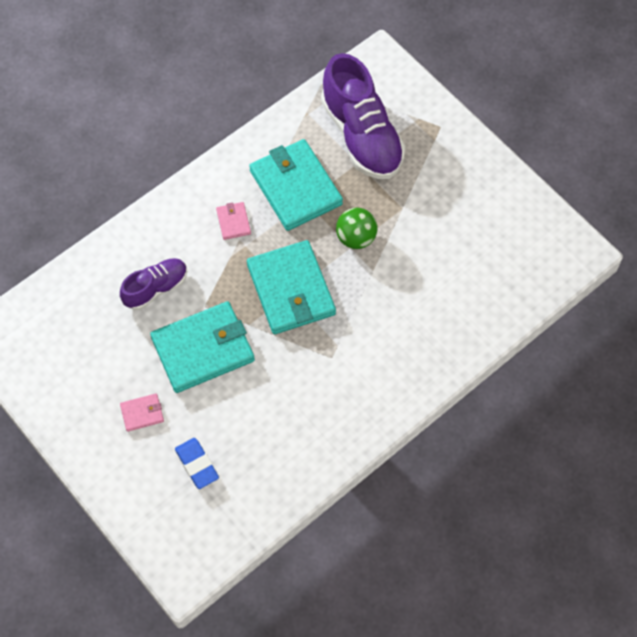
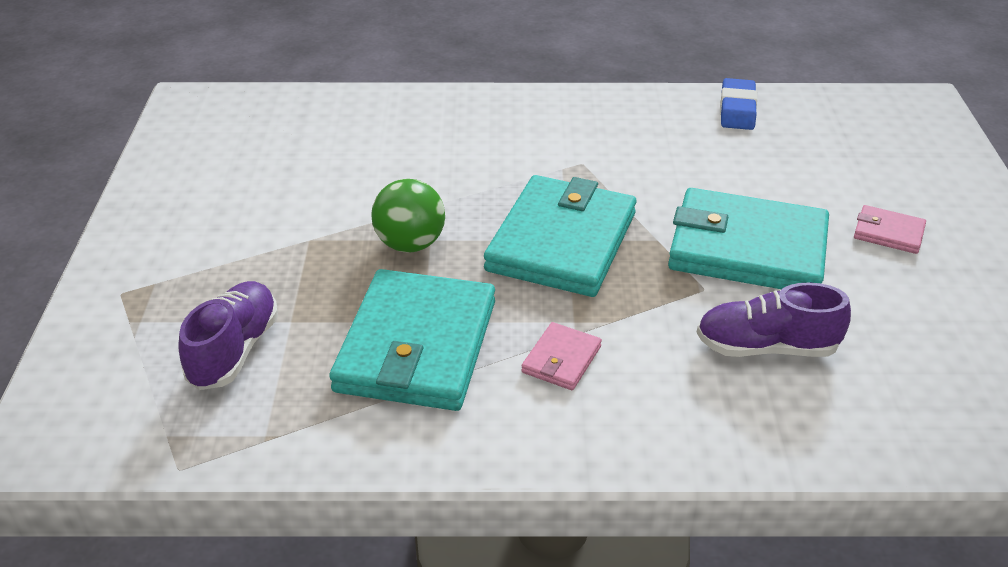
camera: 140 degrees left, 25 degrees down
(197, 464) = (843, 162): blue eraser -> blue eraser (737, 109)
(361, 135) = (234, 350): purple shoe -> purple shoe, size x0.55

